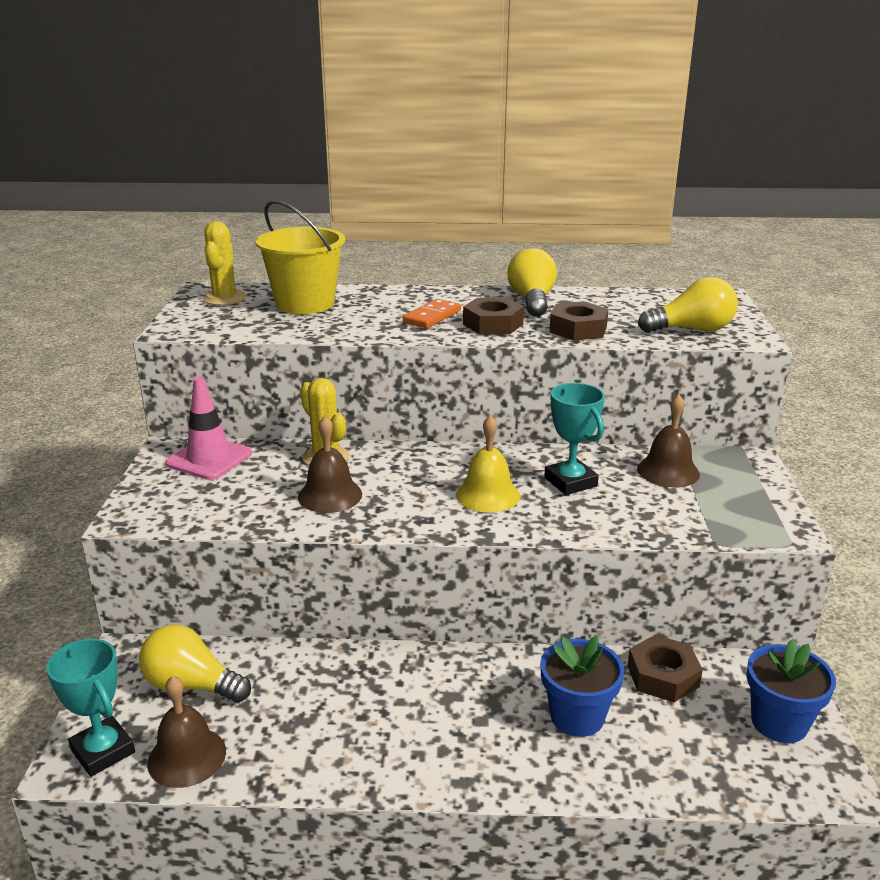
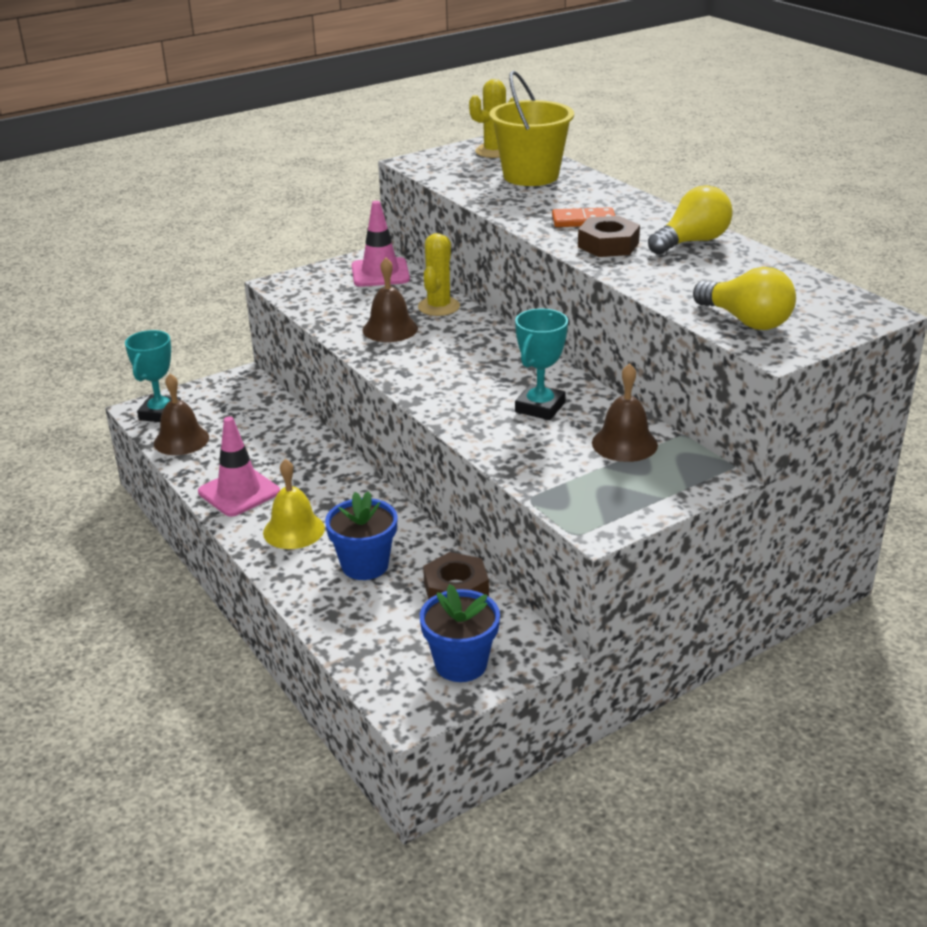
camera: 55 degrees right, 5 degrees up
(191, 685) = (240, 412): yellow light bulb -> none
(352, 752) = (239, 492): none -> pink traffic cone
(488, 495) = (471, 382): yellow bell -> yellow bell (294, 530)
(578, 329) = (657, 277): brown nut -> none

